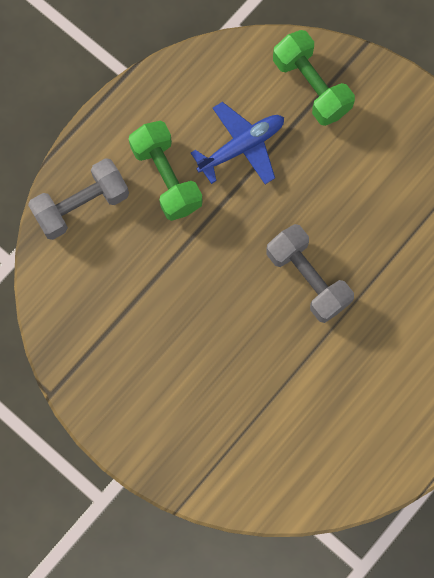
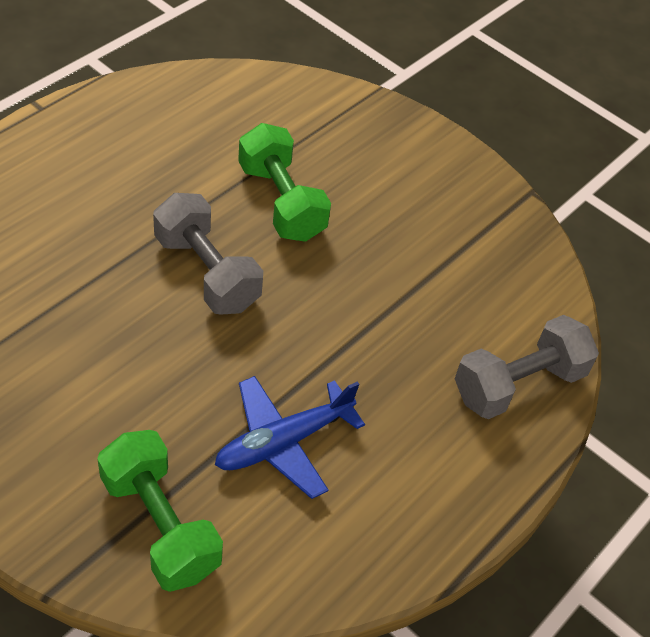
camera: 175 degrees right, 25 degrees down
(166, 177) = (398, 410): green dumbbell -> green dumbbell (281, 202)

